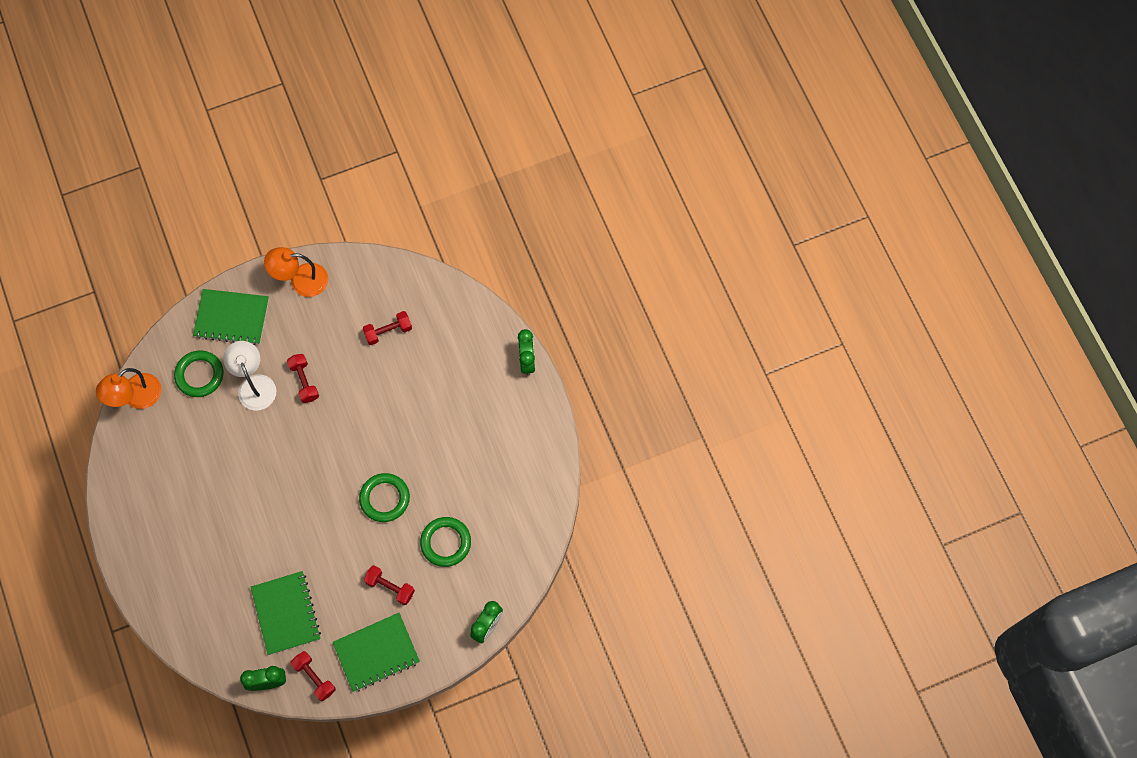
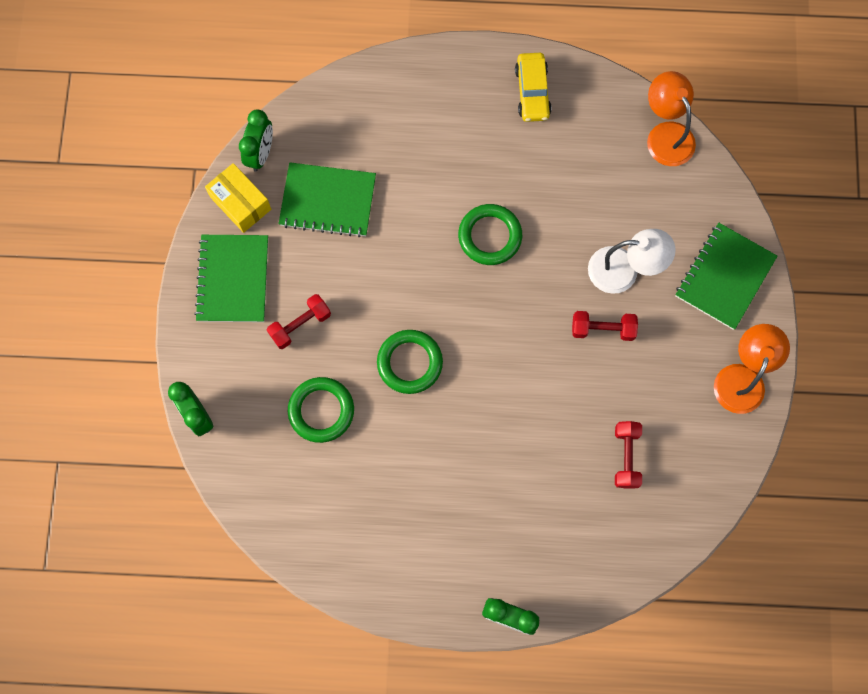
camera: 115 degrees right, 5 degrees up
(137, 505) = (532, 92): none -> yellow car
(199, 375) = (663, 213): green ring -> green ring (490, 236)
(314, 677) = (240, 203): red dumbbell -> yellow box

